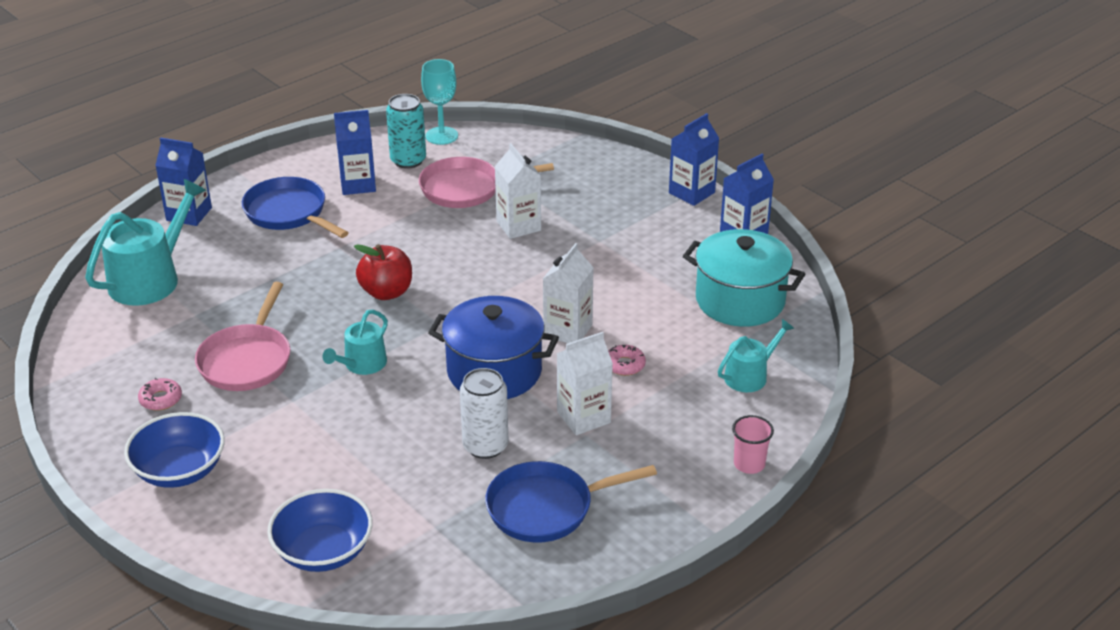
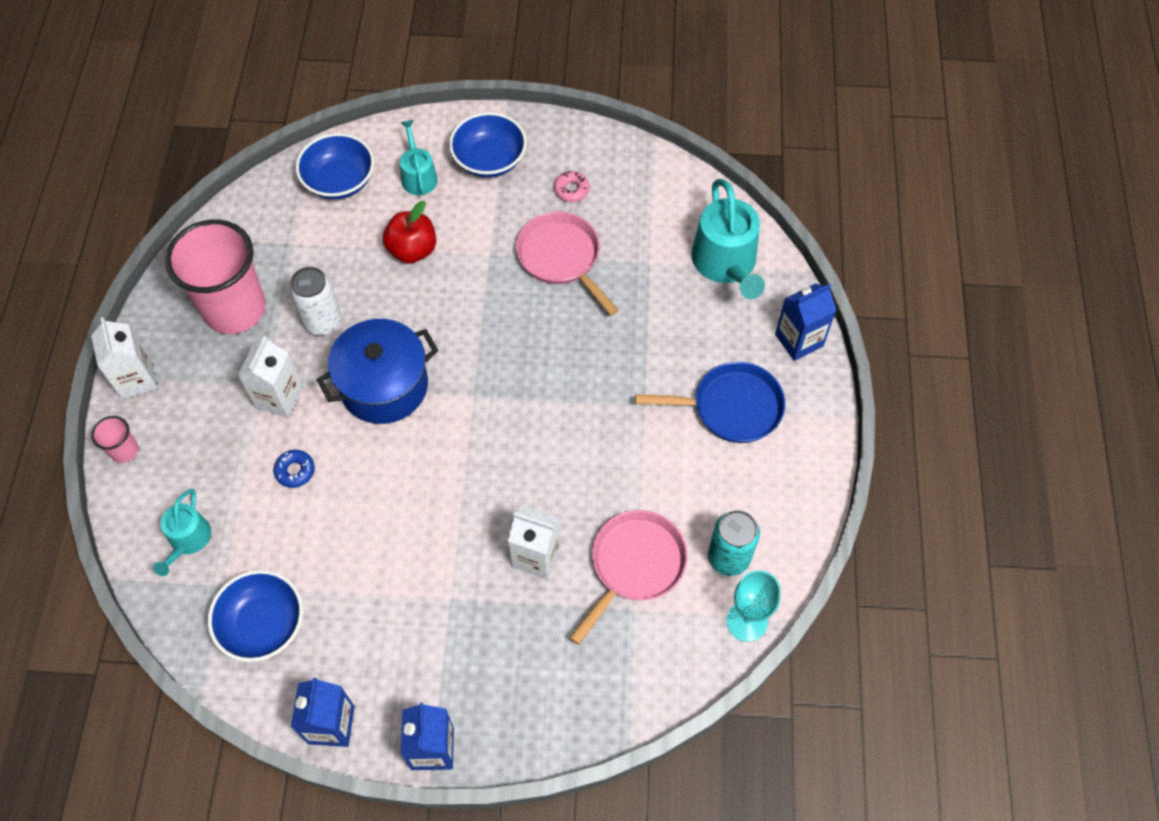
camera: 135 degrees right, 25 degrees up
(358, 184) = (726, 488): blue carton -> none
(362, 364) = (482, 317): turquoise watering can -> turquoise watering can (418, 176)
(386, 292) = (549, 393): red apple -> red apple (412, 250)
(546, 508) = (235, 309): blue pan -> pink cup
(568, 330) = (371, 470): white carton -> white carton (136, 379)
(624, 365) = (295, 471): pink donut -> blue donut
(740, 300) = (263, 624): turquoise pot -> blue bowl

